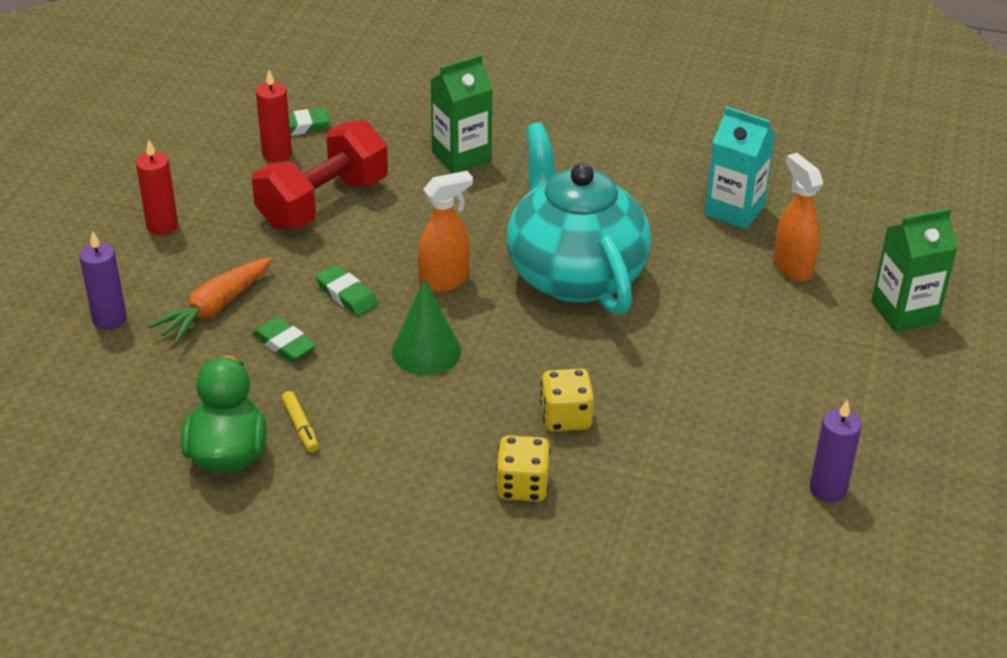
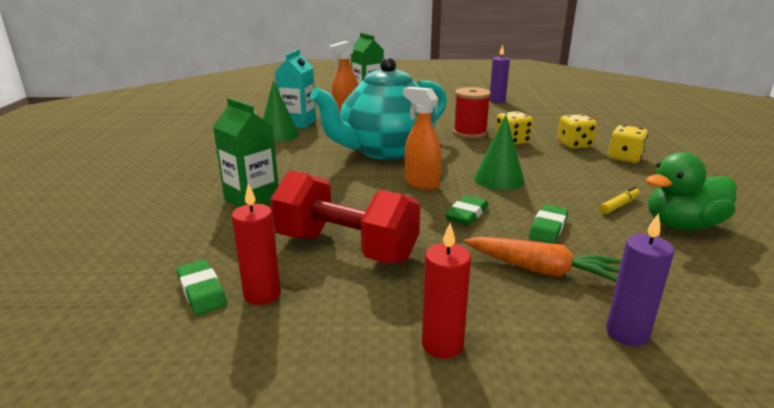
camera: 105 degrees left, 15 degrees down
(441, 518) = (624, 158): none -> yellow dice
(625, 382) = (470, 133): none -> red spool
(680, 188) = (278, 135): none -> green cone

